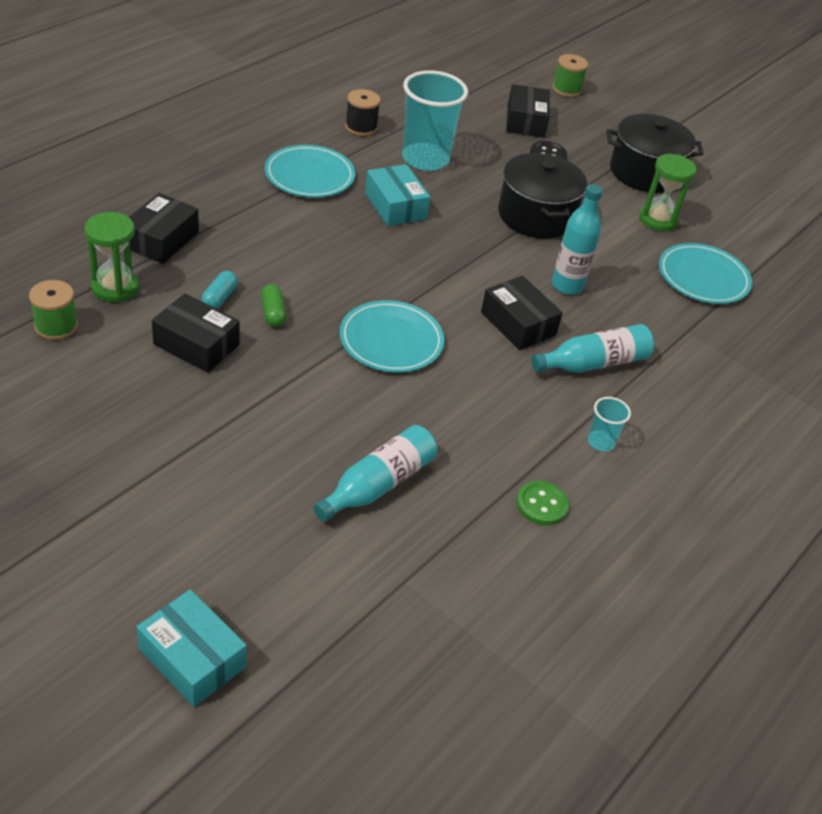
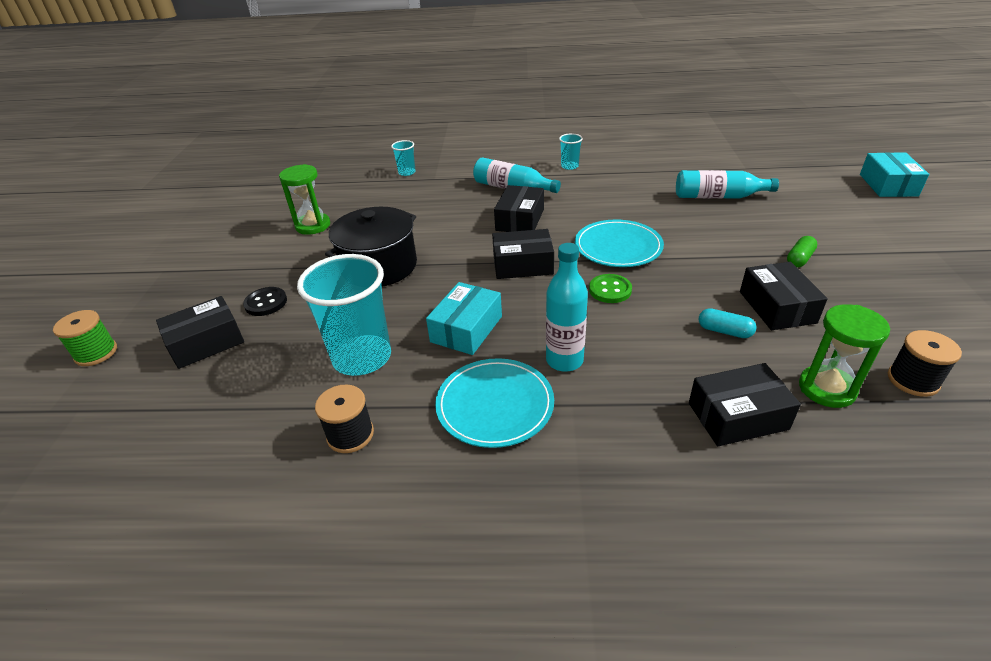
camera: 120 degrees left, 5 degrees down
(56, 326) = (913, 380): green spool -> black spool
(219, 298) = (724, 331): turquoise capsule -> turquoise capsule turned 45 degrees clockwise
(273, 313) = (688, 299): green capsule -> green capsule (799, 259)
(439, 276) = (523, 265): none -> black box
(542, 504) = (638, 162): green button -> green button (610, 290)
(567, 286) = (450, 222): turquoise bottle -> turquoise bottle (564, 360)
(645, 172) = (241, 254): black pot -> none
(703, 277) = (366, 192): turquoise plate -> none
(727, 324) = (407, 172): none -> turquoise cup

